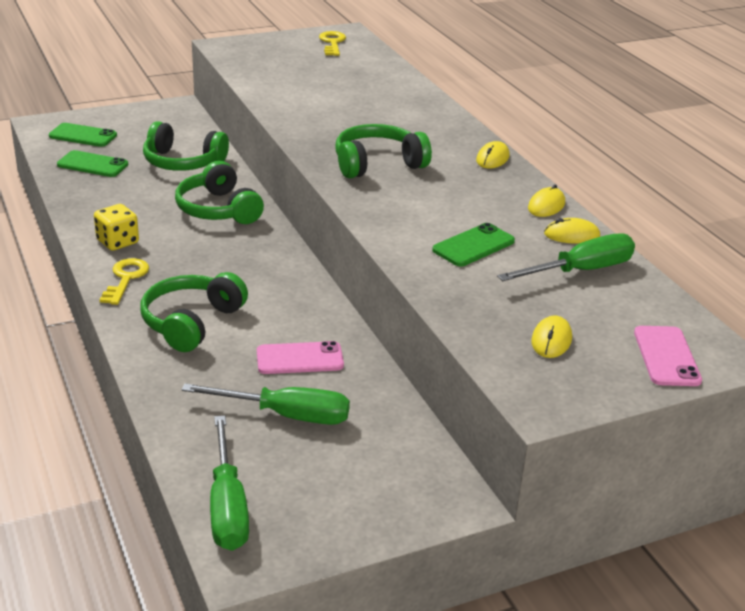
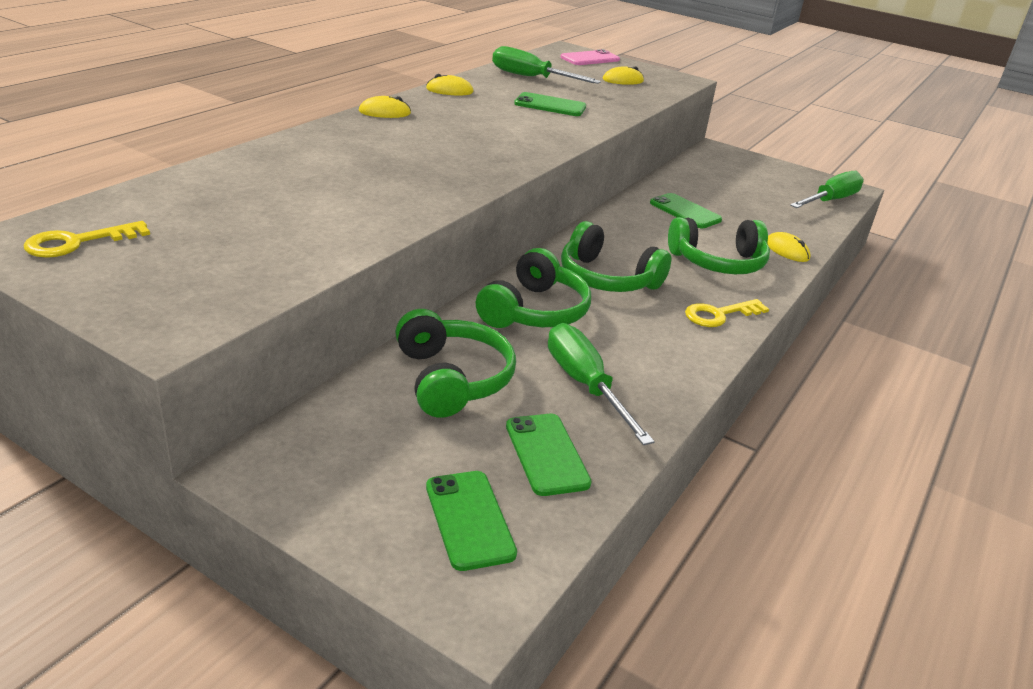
camera: 125 degrees left, 0 degrees up
(117, 242) = (676, 346): yellow dice -> none
(286, 415) = (741, 203): green screwdriver -> green screwdriver (585, 385)
(299, 359) = (685, 211): pink phone -> green phone
(377, 164) = (464, 151): green headphones -> green headphones (607, 278)
(571, 235) = (485, 82): yellow mouse -> yellow mouse (787, 250)

